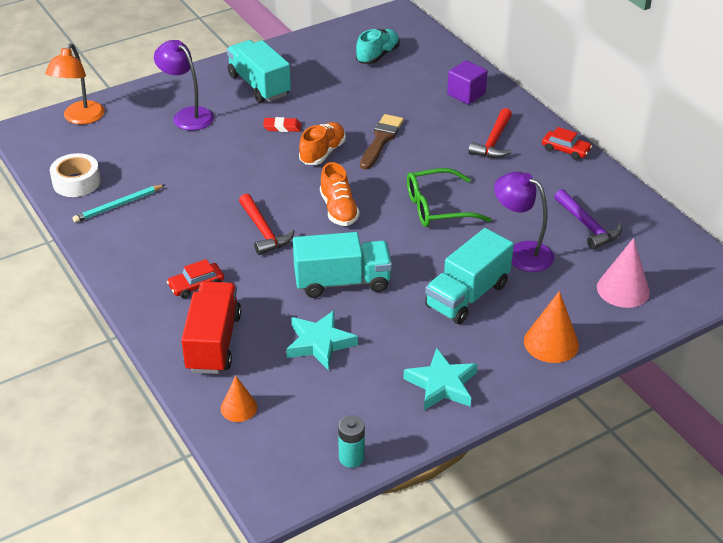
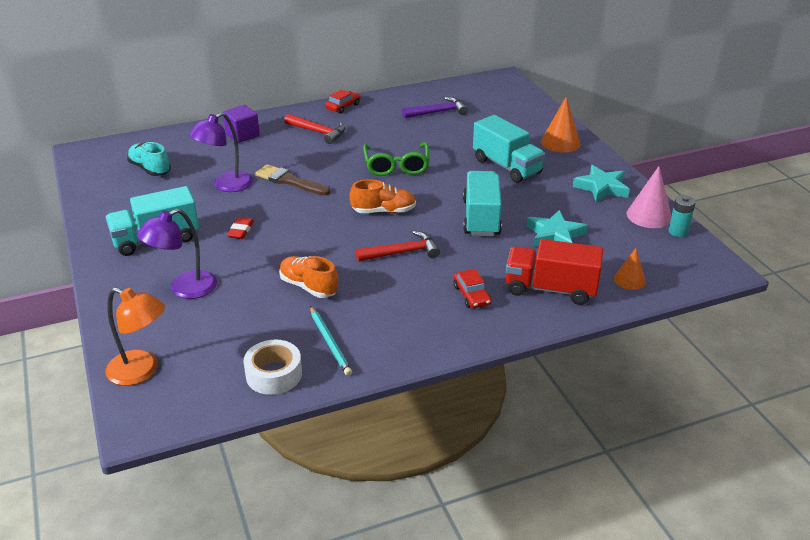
camera: 80 degrees left, 5 degrees down
(322, 153) = (294, 212): orange shoe -> orange shoe (309, 286)
(521, 252) = (461, 140): purple lamp -> purple lamp (226, 185)
(623, 289) = (509, 111): pink cone -> pink cone (649, 215)

